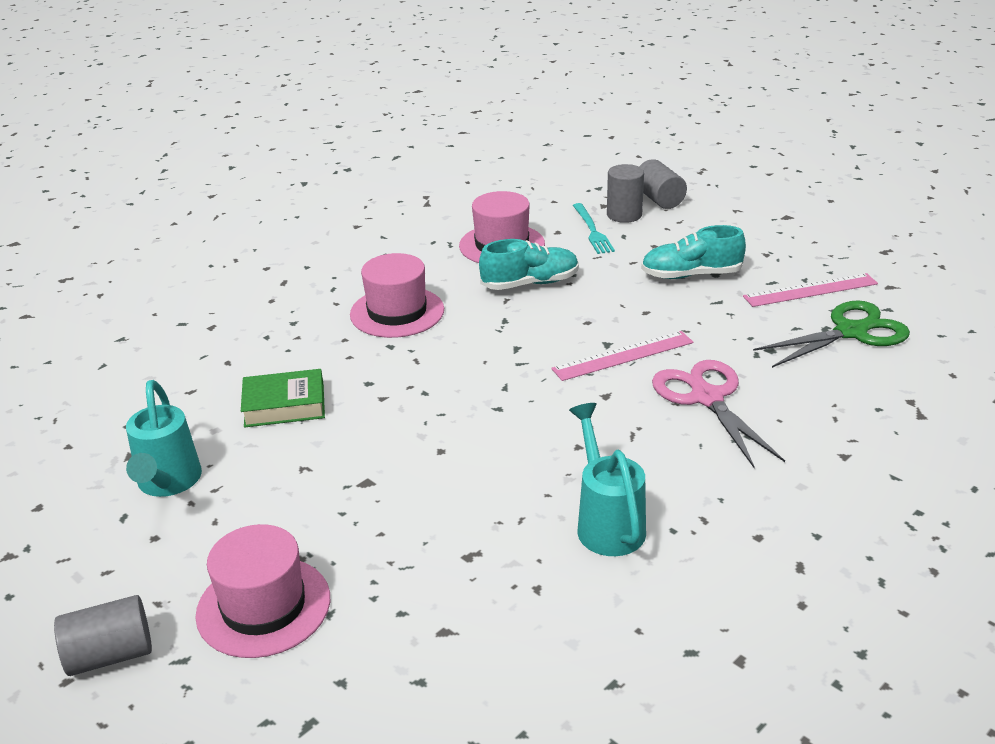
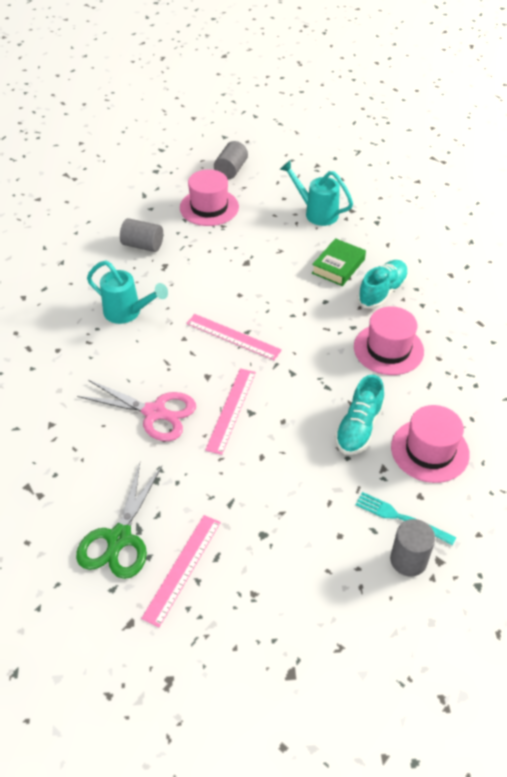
camera: 130 degrees right, 15 degrees up
(521, 413) = (233, 336): none -> pink ruler
(659, 199) = (414, 609): grey cylinder -> grey cylinder (143, 245)
(691, 275) = (276, 519): turquoise shoe -> turquoise shoe (382, 292)

